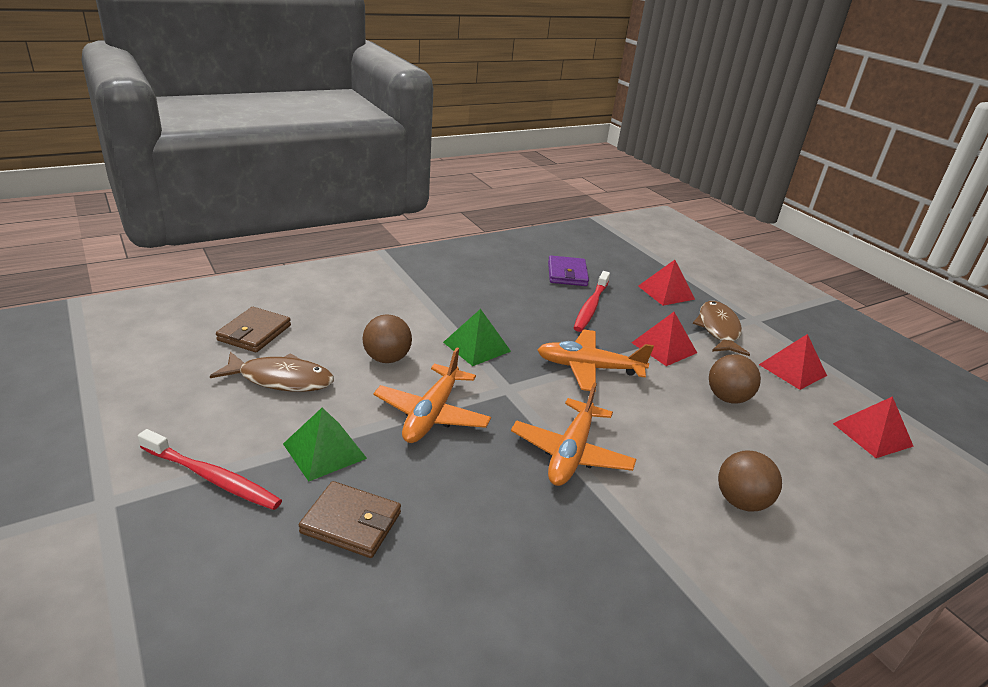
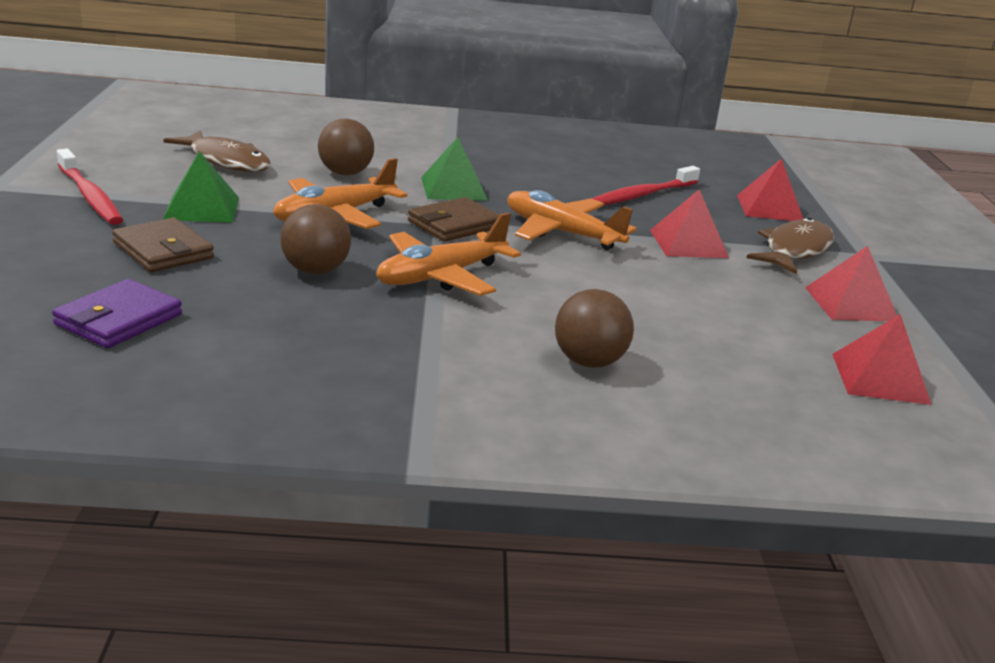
camera: 30 degrees right, 5 degrees down
(254, 333) = (244, 130): brown wallet -> brown wallet (454, 225)
(567, 274) = (653, 167): purple wallet -> purple wallet (119, 319)
(727, 398) = (709, 297): brown ball -> brown ball (315, 271)

